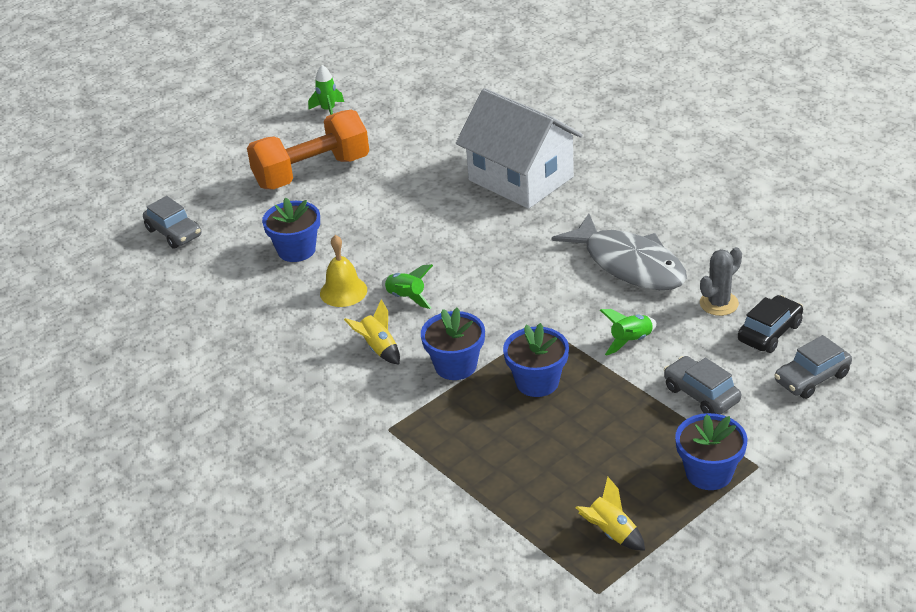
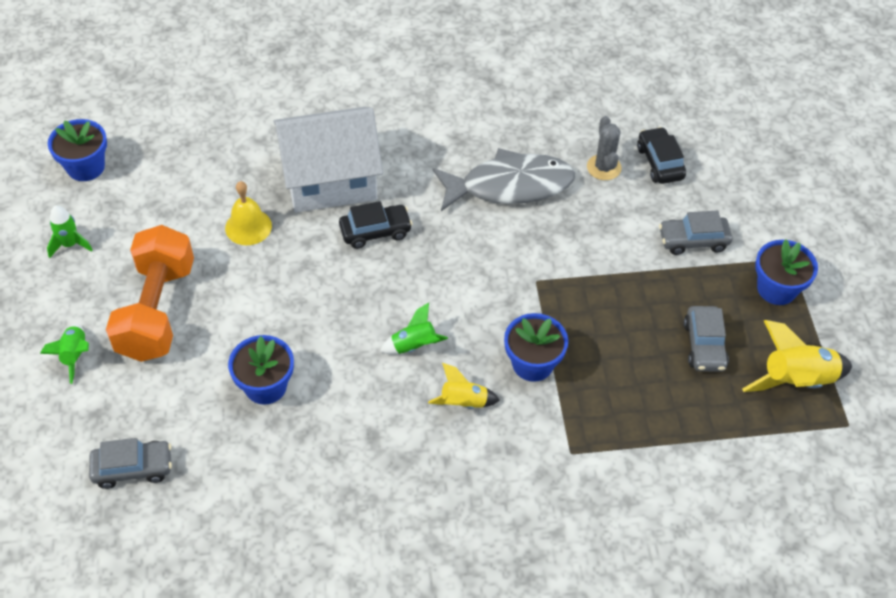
camera: 60 degrees left, 15 degrees up
(343, 291) = (361, 384): yellow bell -> yellow bell (248, 227)
(496, 224) = (375, 231): none -> black car
(537, 382) = (598, 324): blue flower pot -> blue flower pot (86, 167)
(611, 533) = (795, 381): yellow rocket -> yellow rocket, size x1.68
(630, 341) = (600, 242): green rocket -> green rocket (75, 356)
(811, 378) = (725, 173): grey car -> grey car (704, 345)

